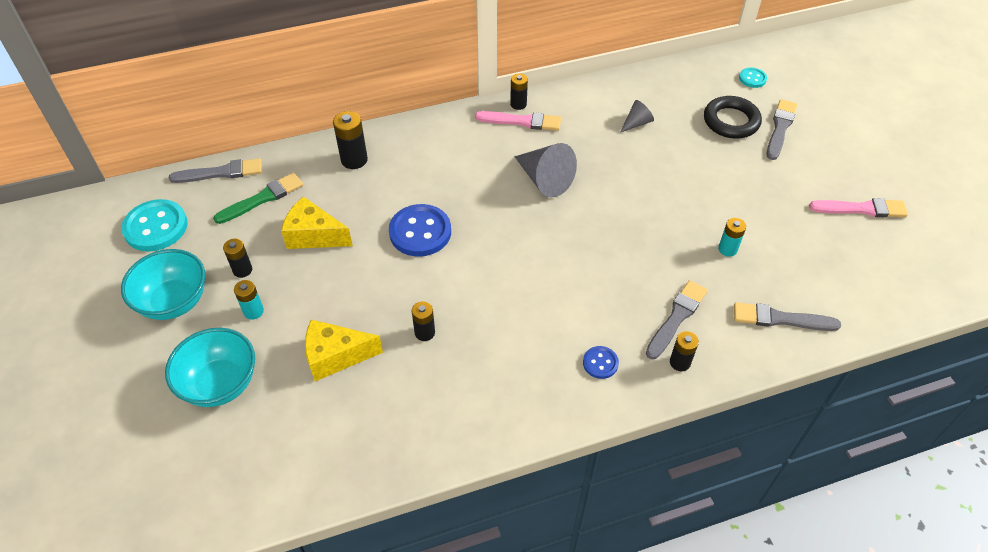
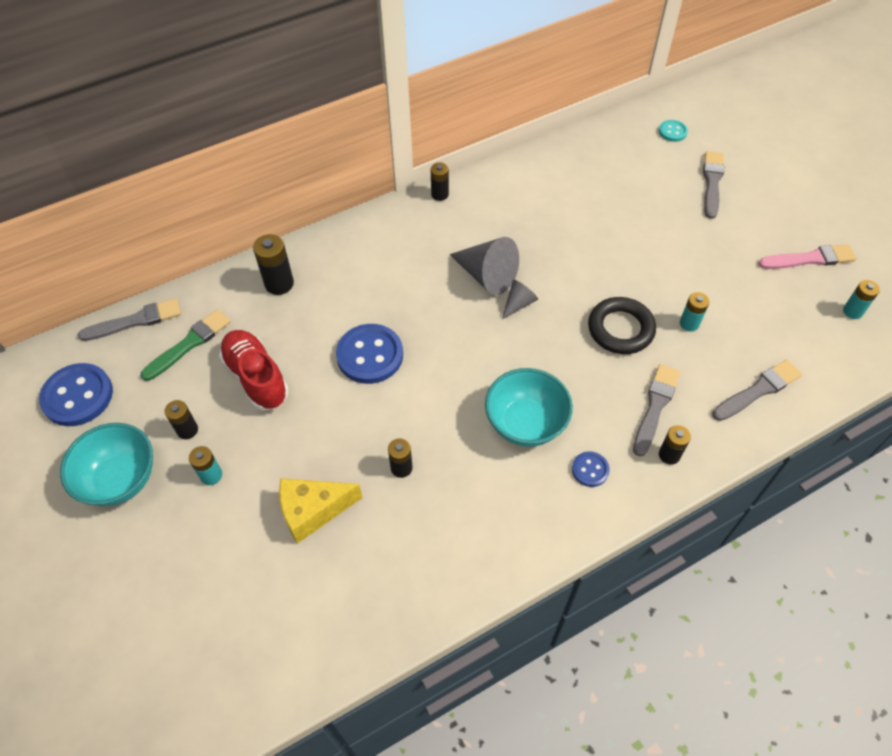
camera: 10 degrees left, 5 degrees up
(156, 227) = (78, 396): turquoise button -> blue button
(220, 384) = (195, 565): turquoise bowl -> turquoise bowl (525, 423)
(314, 235) = (256, 378): yellow cheese -> red shoe
(521, 121) = (447, 213): pink brush -> none
(636, 123) = (567, 198): grey cone -> grey cone (518, 303)
(731, 121) = (661, 182): black ring -> black ring (620, 329)
(781, 319) = (758, 390): grey brush -> grey brush turned 150 degrees clockwise
(893, 262) = (852, 311): none -> turquoise battery

